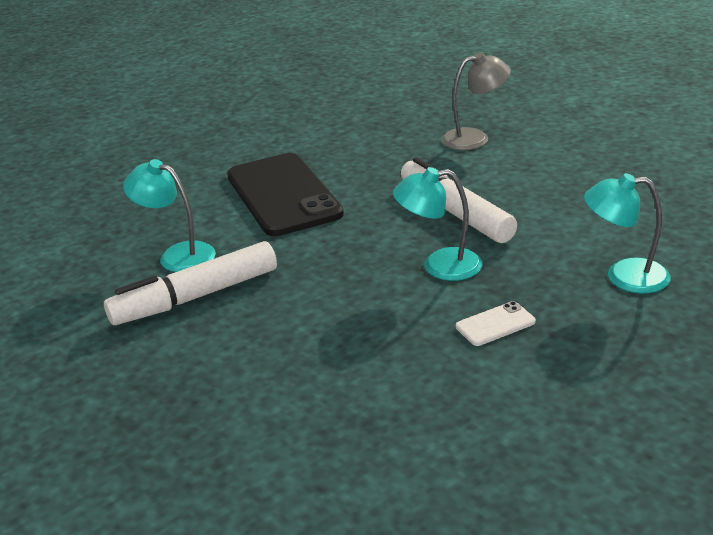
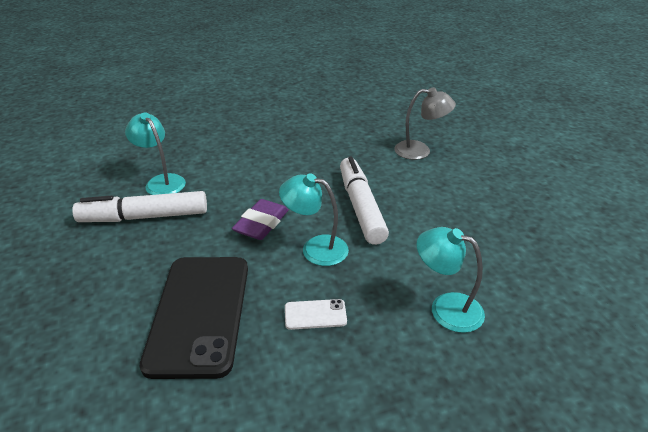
camera: 20 degrees right, 5 degrees up
(283, 195) = (260, 157): black phone -> black phone (199, 313)
(353, 261) = (261, 223): none -> purple eraser

